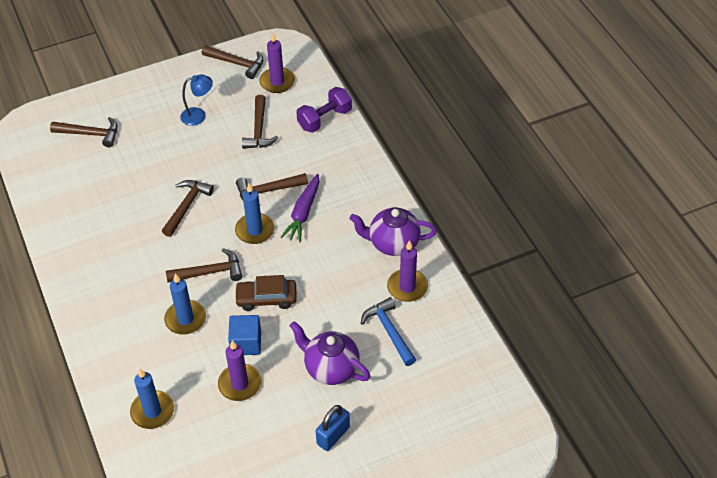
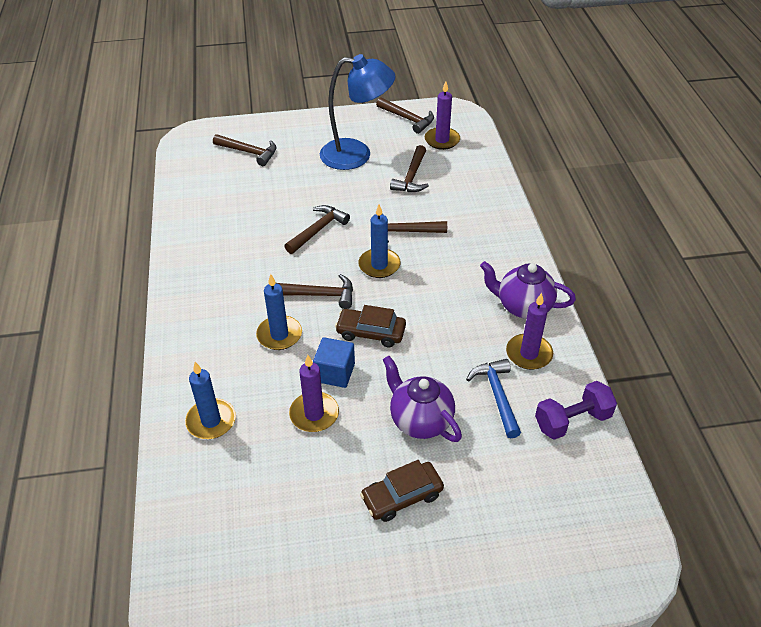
camera: 15 degrees right, 5 degrees down
(198, 115) = (356, 155): blue lamp -> blue lamp, size x2.01
(303, 213) = (434, 259): purple carrot -> none
(324, 119) = (480, 179): purple dumbbell -> purple dumbbell (572, 421)
(333, 435) = (402, 496): blue padlock -> brown car

